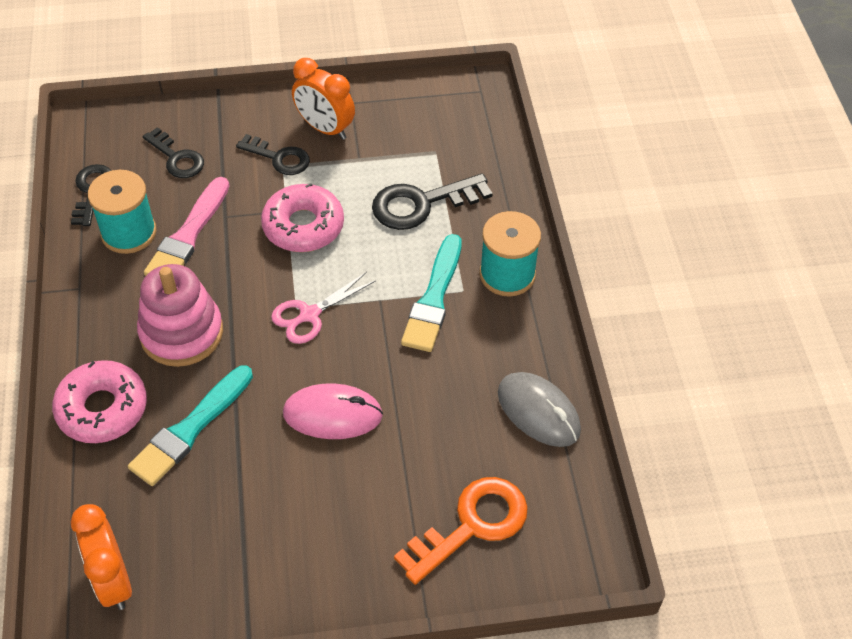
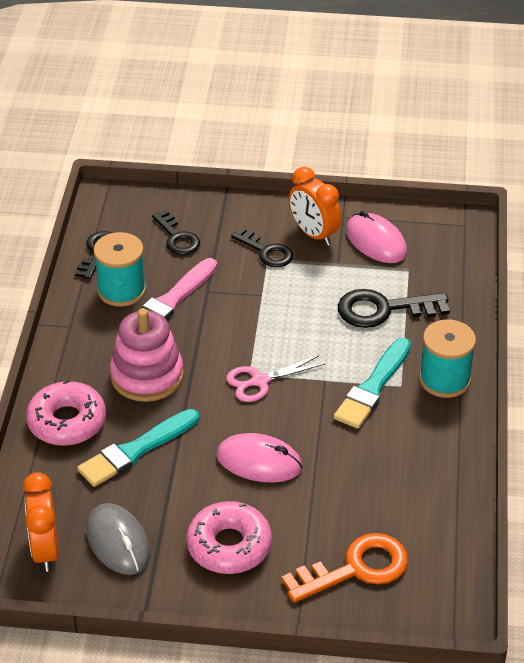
camera: 15 degrees right, 10 degrees down
(303, 226) = (273, 310): pink donut -> pink donut (229, 546)
(393, 126) = (376, 241): none -> pink mouse
(538, 412) = (440, 493): grey mouse -> grey mouse (118, 542)

